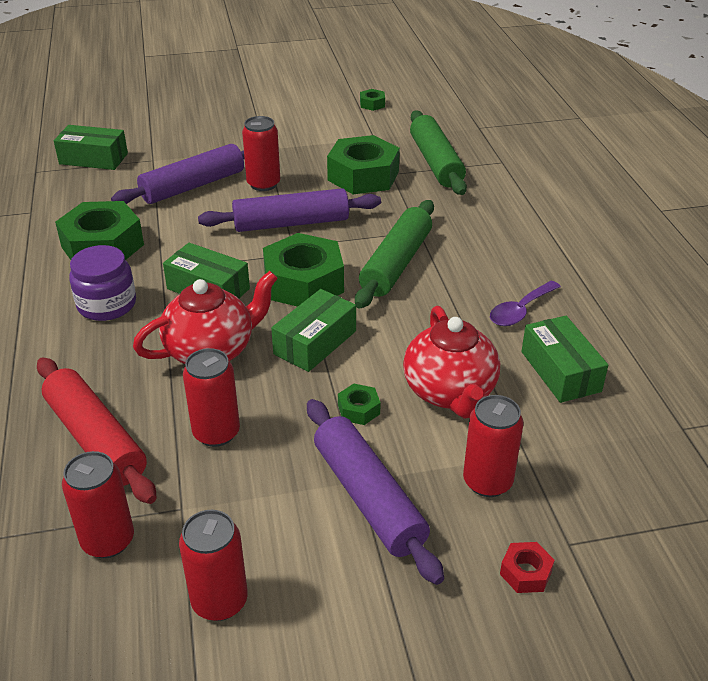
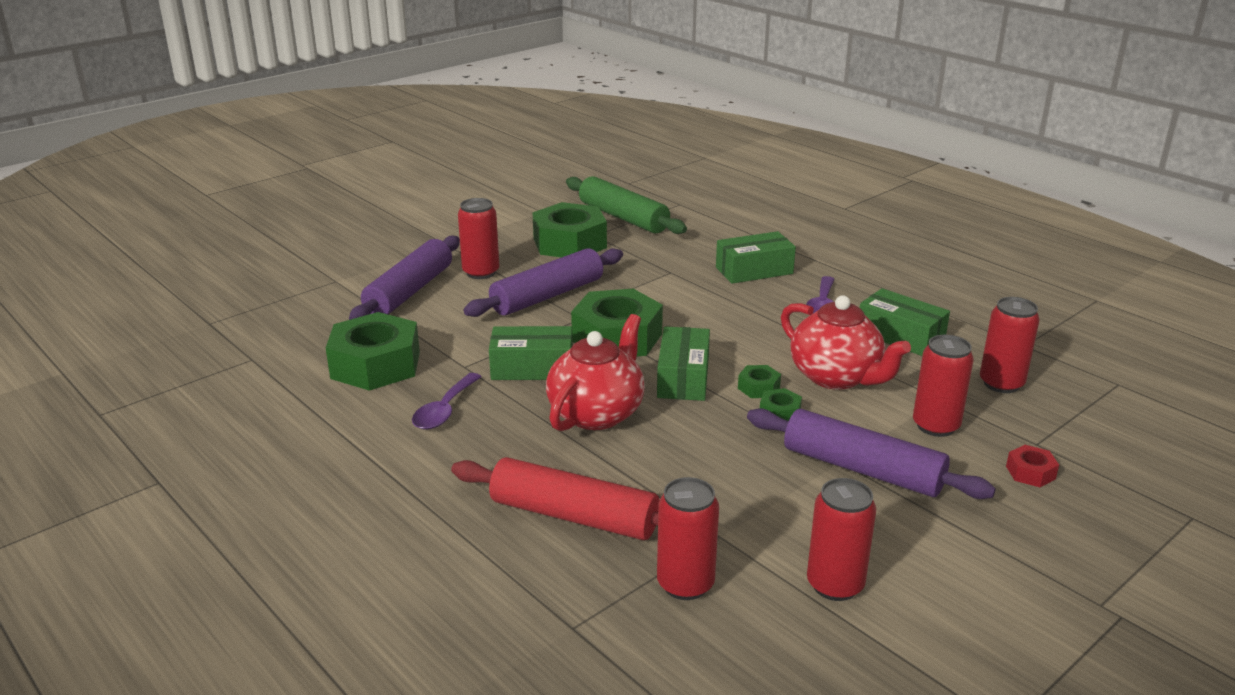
camera: 30 degrees left, 10 degrees down
(93, 159) = (266, 295): green box -> green box (754, 270)
(107, 304) = (444, 410): purple jar -> purple spoon
(216, 433) = (680, 471): red can -> red can (1001, 383)
(372, 104) = (508, 186): green nut -> green nut (758, 388)
(396, 264) = (682, 300): green rolling pin -> none

